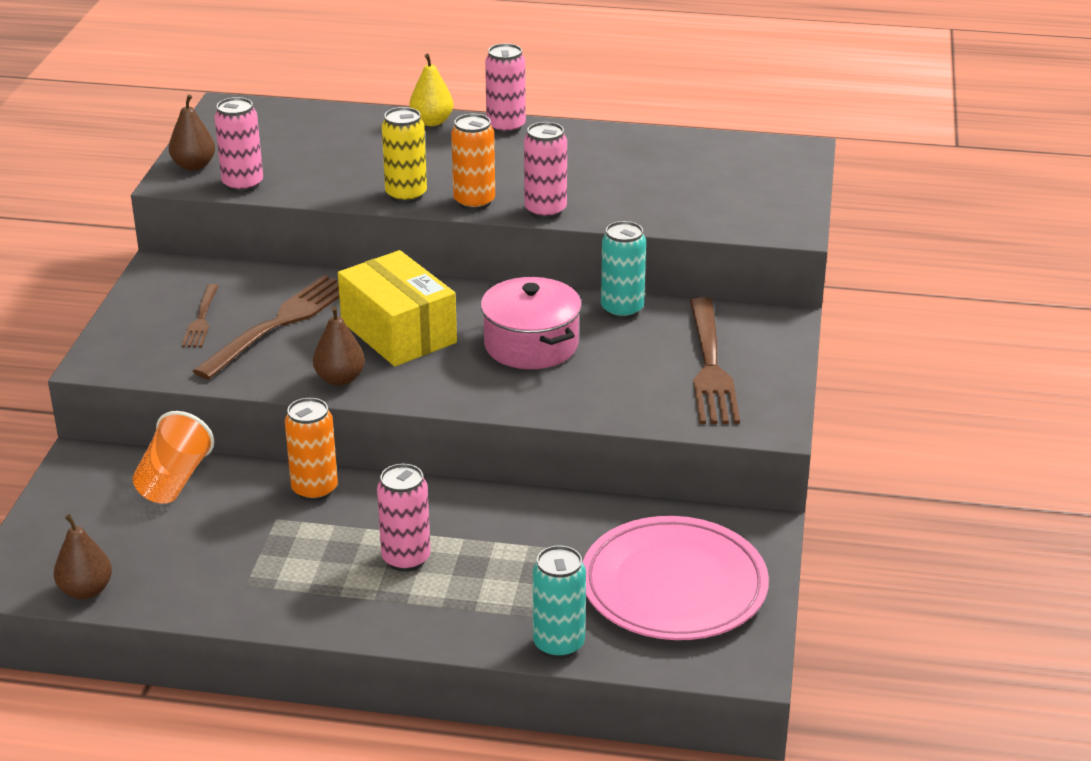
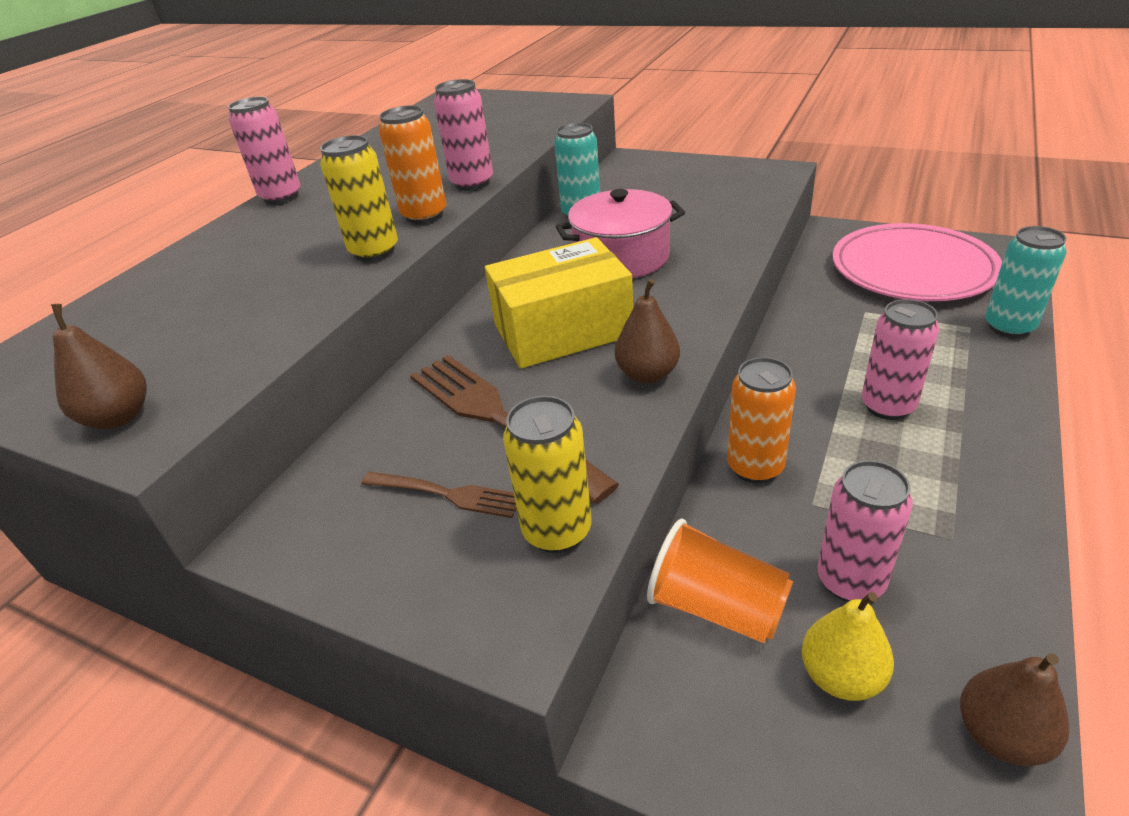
camera: 70 degrees left, 5 degrees up
(171, 364) = (557, 531): none -> yellow can
(243, 184) = (229, 369): pink can -> pink can (850, 581)
(432, 122) = (220, 234): yellow pear -> yellow pear (841, 676)
(710, 366) = (686, 186): brown fork -> none

